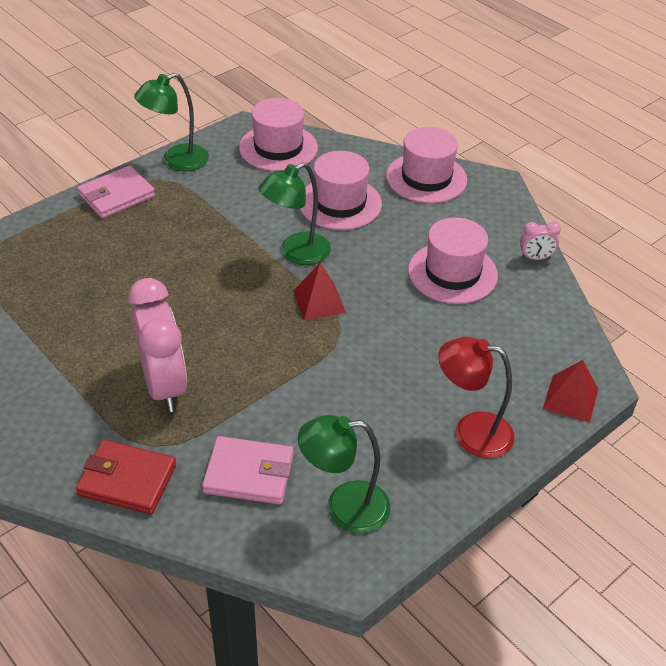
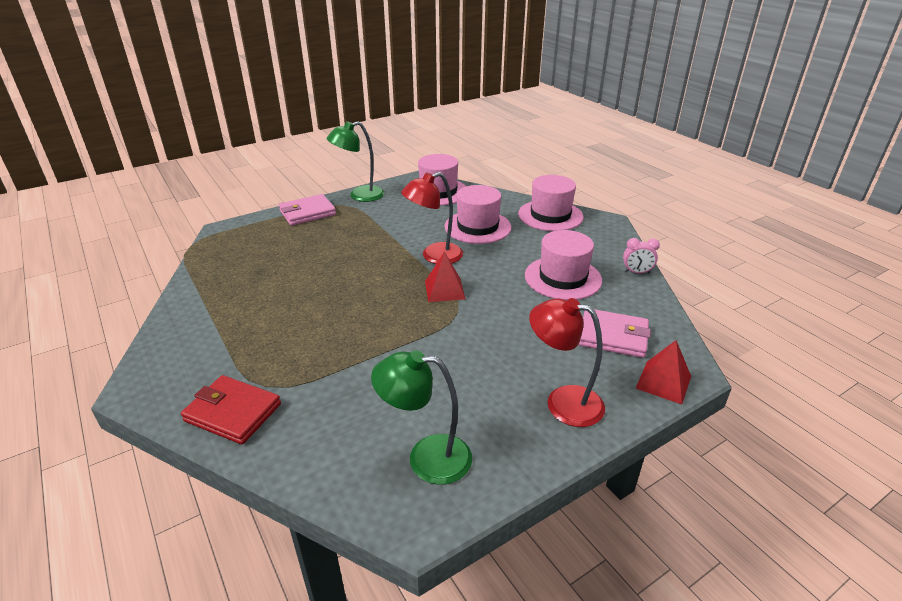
camera: 10 degrees right, 10 degrees down
(164, 385) = (294, 340): pink clock -> none
(249, 473) = (344, 418): pink wallet -> pink wallet (613, 336)
(296, 253) = (434, 256): green lamp -> red lamp

